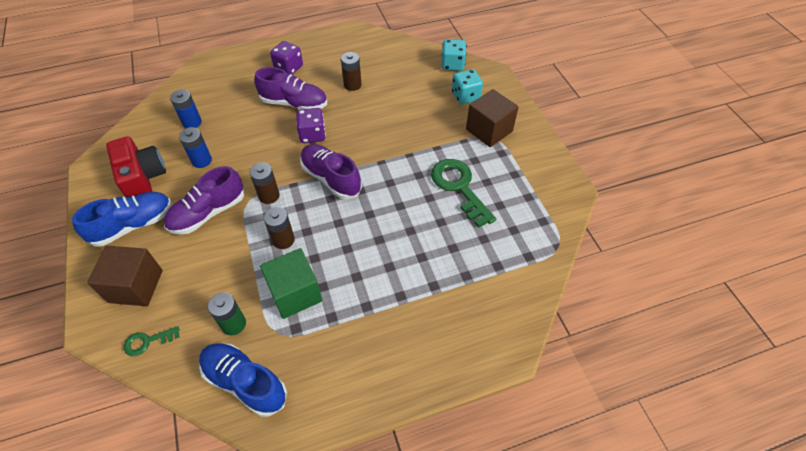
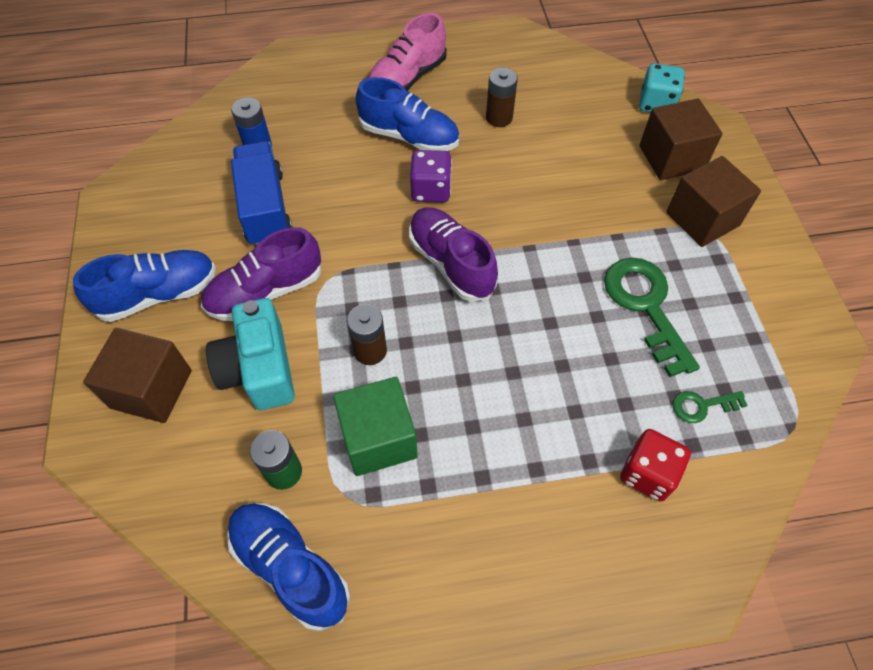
camera: 10 degrees right, 5 degrees up
(142, 177) = (179, 223): red camera -> none
(147, 341) = (158, 478): green key -> green key (702, 406)
(201, 160) = (265, 208): blue battery -> blue truck
(209, 262) = (259, 369): none -> turquoise camera
(269, 196) = (356, 277): brown battery -> none
(288, 68) = (407, 79): purple dice -> pink shoe
(294, 103) = (409, 137): purple shoe -> blue shoe
(465, 96) = (671, 158): turquoise dice -> brown cube
(471, 287) = (647, 473): none -> red dice

